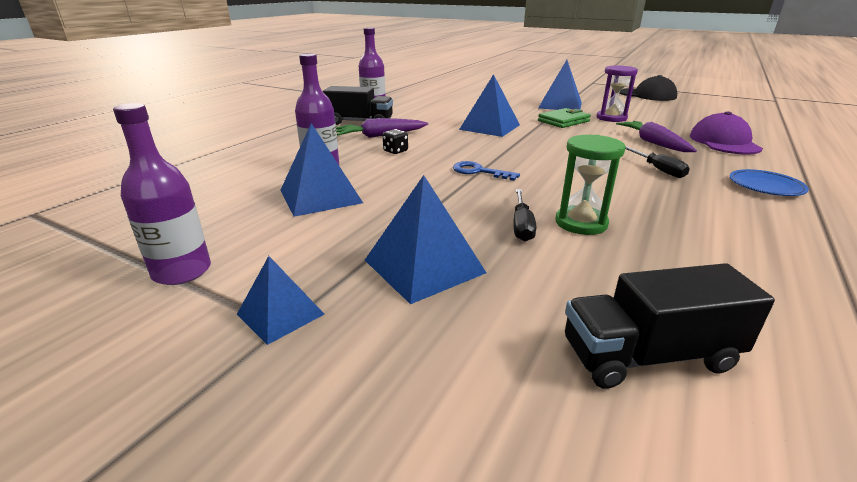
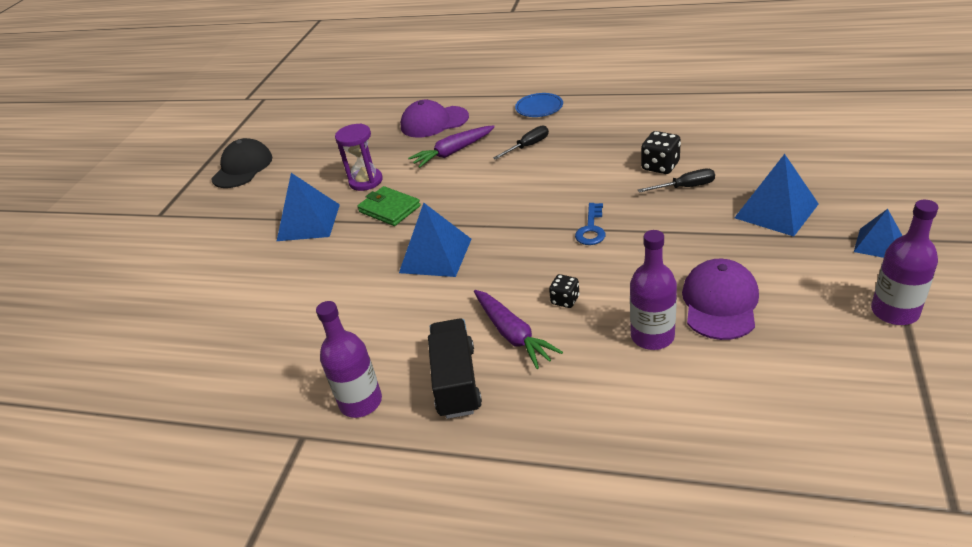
camera: 100 degrees left, 10 degrees up
(320, 196) = (720, 303): blue pyramid -> purple cap
(581, 223) = (660, 166): green hourglass -> black dice
(648, 355) = (784, 135): black truck -> none

